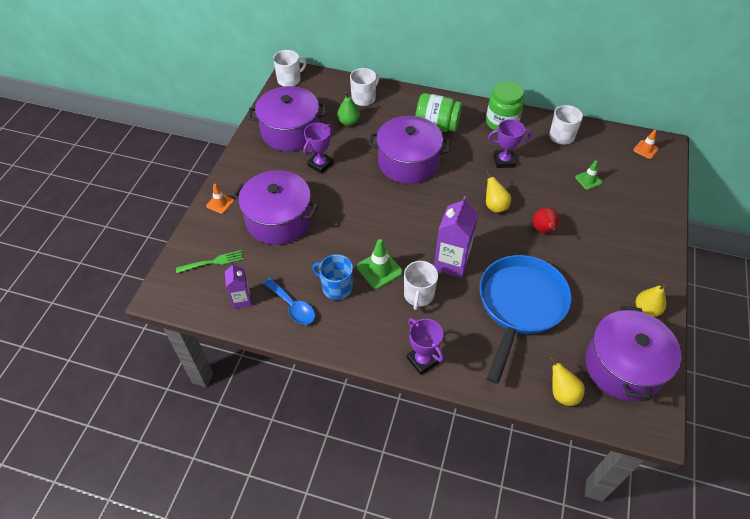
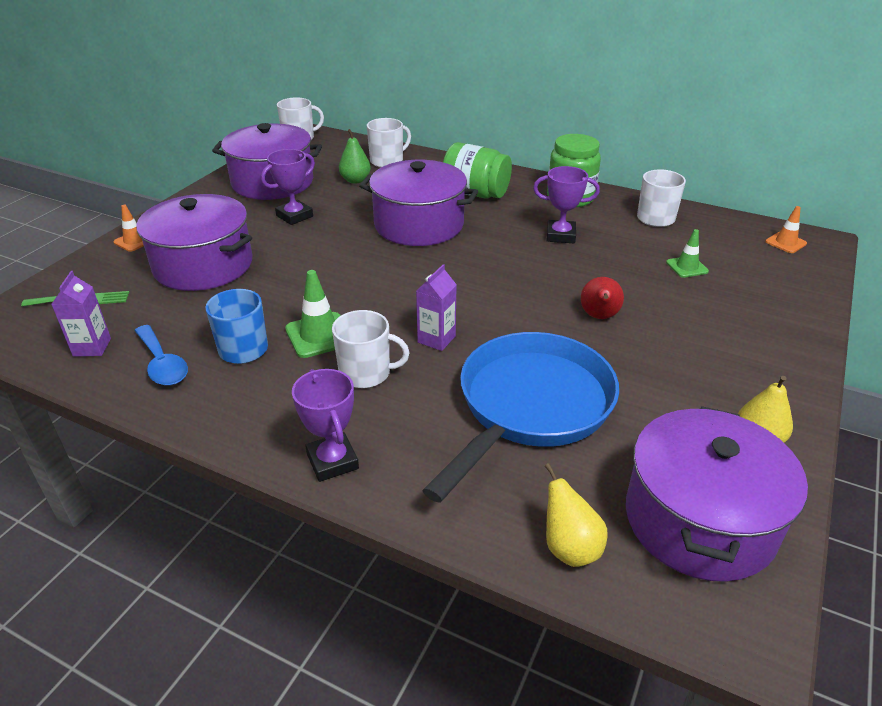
camera: 10 degrees right, 15 degrees down
(418, 295) = (366, 373): white mug -> white mug turned 105 degrees counterclockwise
(451, 262) = (436, 339): purple carton -> purple carton, size x0.59
(495, 206) = (530, 282): yellow pear -> none

